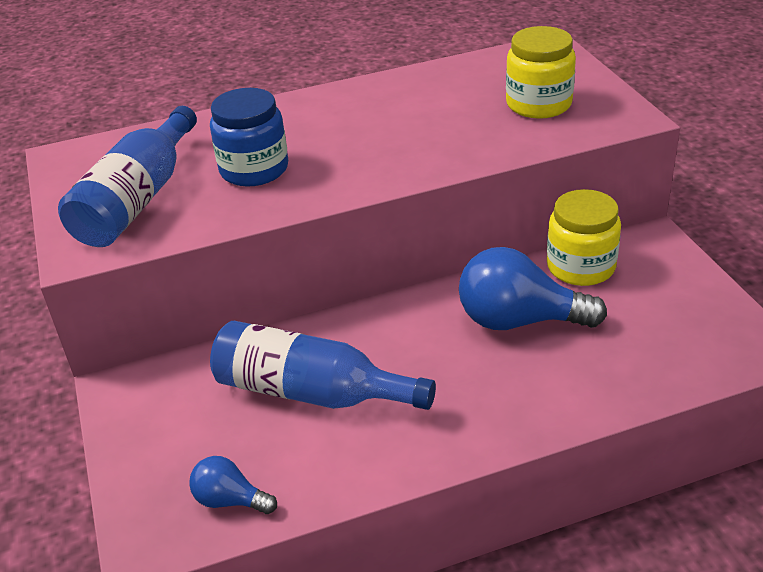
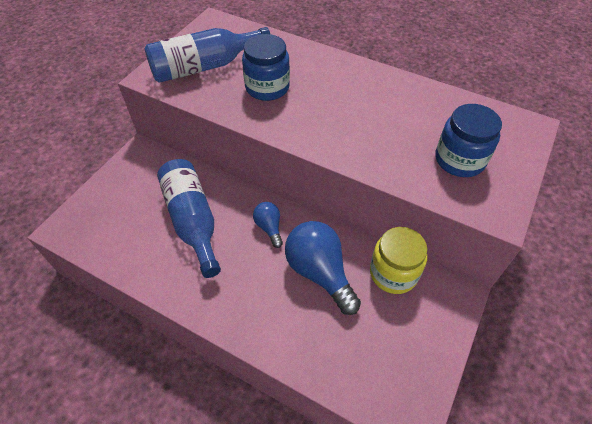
camera: 45 degrees right, 15 degrees up
(230, 500) = (105, 240): blue light bulb -> blue light bulb (269, 227)
(538, 104) = (459, 160): yellow jar -> blue jar

